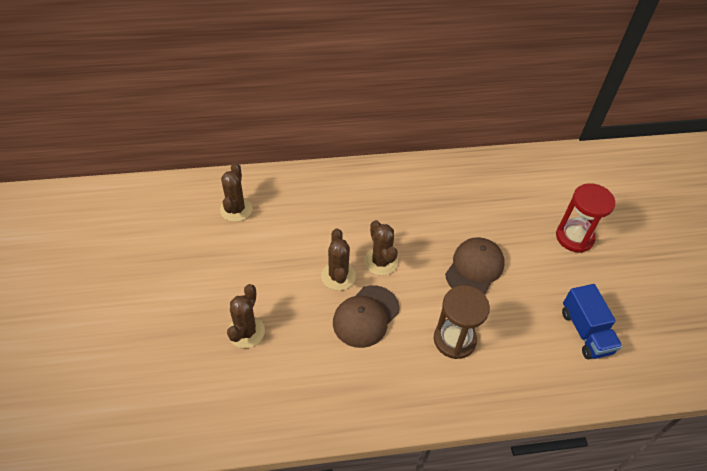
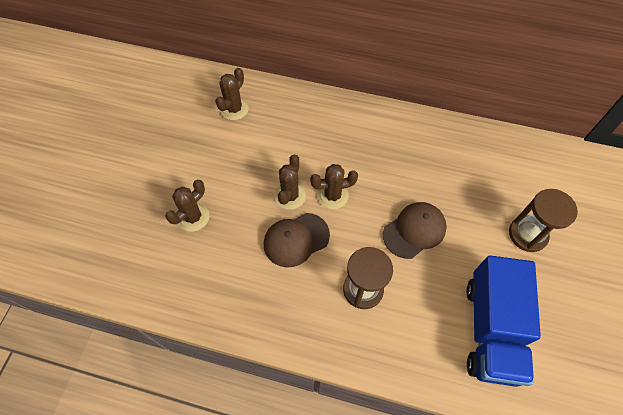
camera: 25 degrees right, 10 degrees up
(381, 262) = (332, 195): brown cactus -> brown cactus turned 75 degrees clockwise
(574, 237) = (527, 234): red hourglass -> brown hourglass
(585, 332) = (491, 329): blue truck -> blue truck, size x1.67

